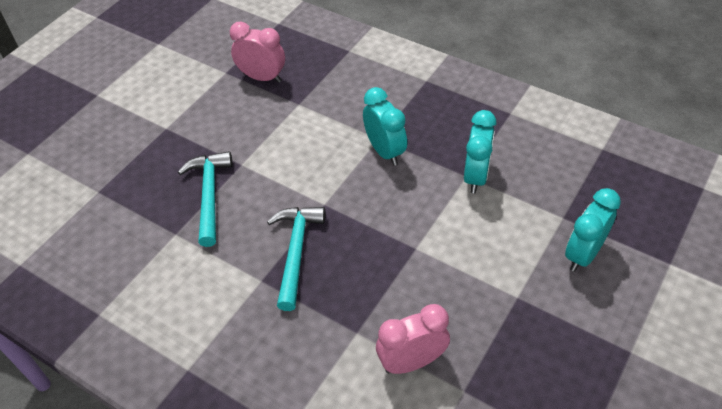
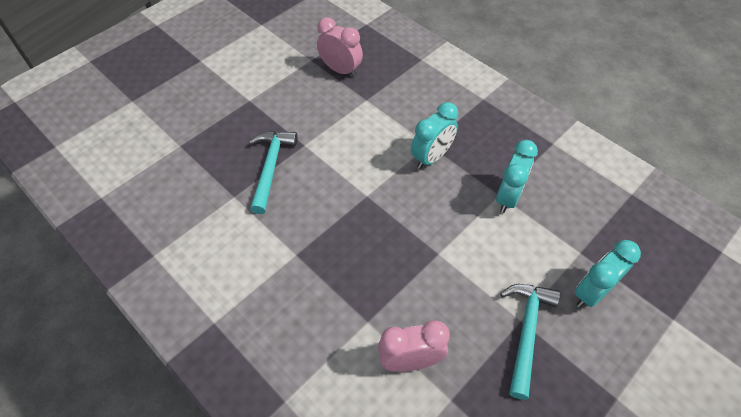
camera: 10 degrees right, 5 degrees up
(296, 252) = (332, 235): turquoise hammer -> turquoise hammer (526, 332)
(385, 151) = (431, 157): turquoise clock -> turquoise clock turned 60 degrees clockwise

